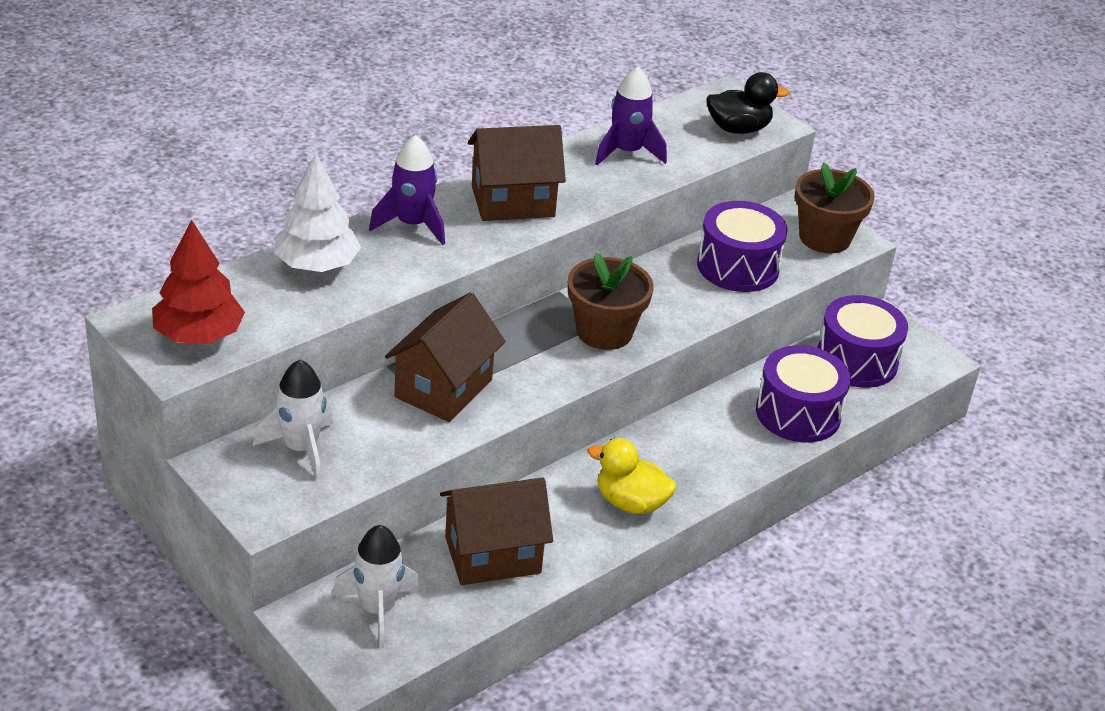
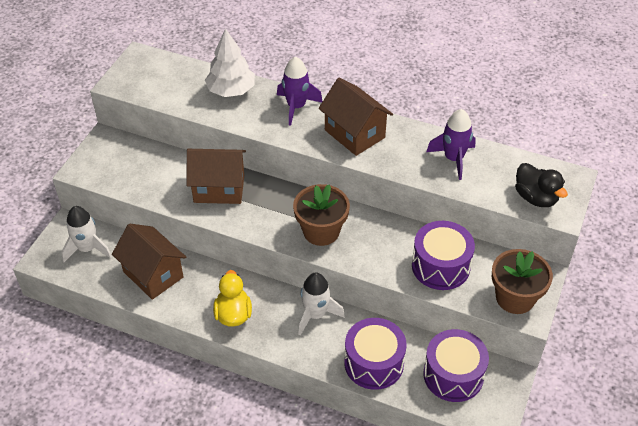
camera: 65 degrees right, 10 degrees up
(198, 335) = (144, 79): red tree -> none
(301, 449) = (135, 160): white rocket -> white rocket (316, 315)

